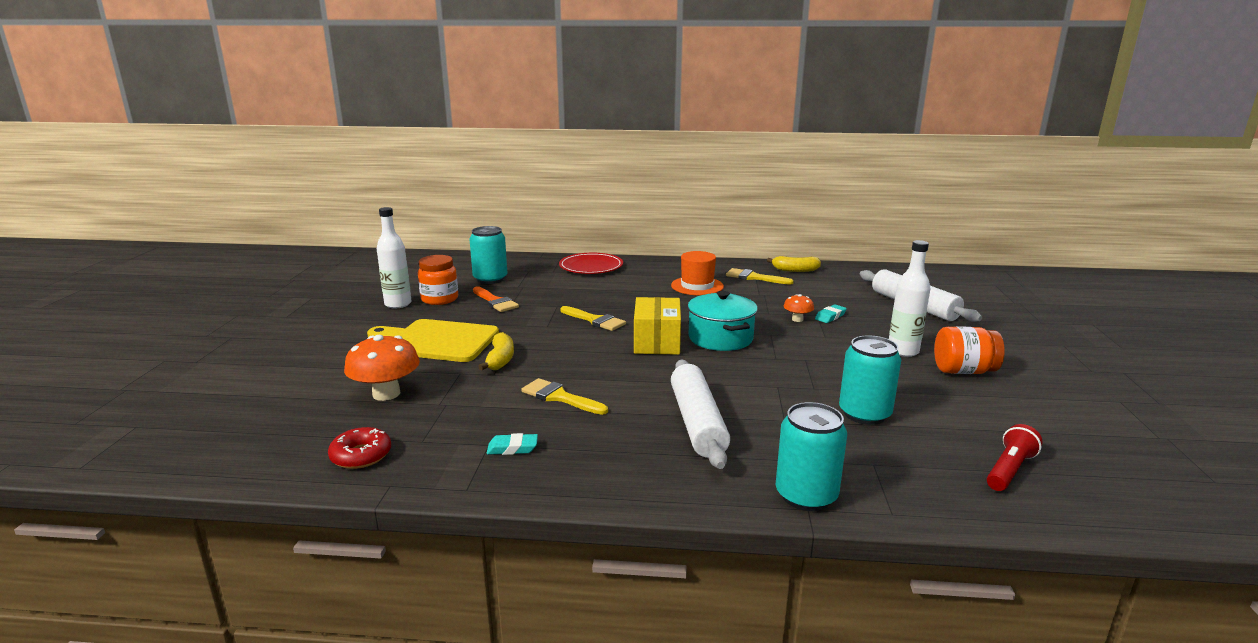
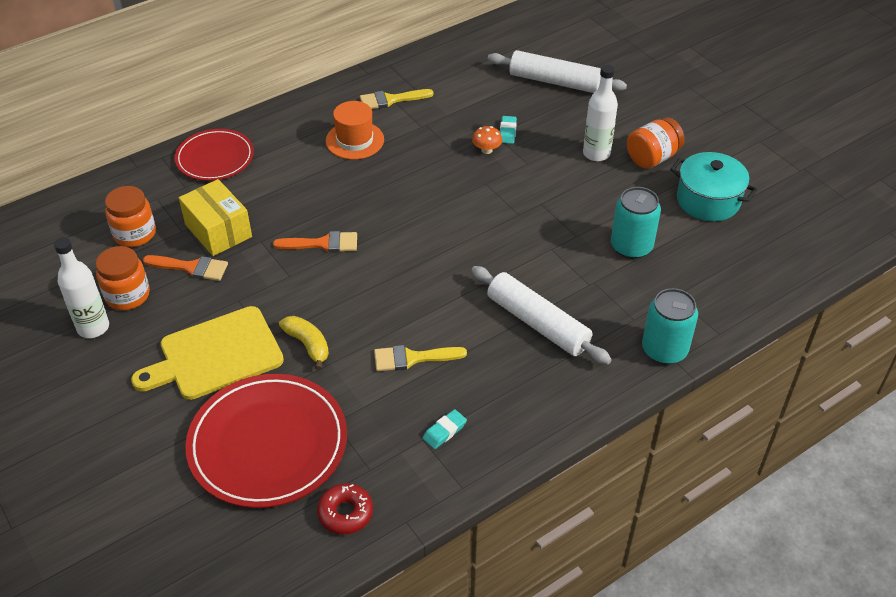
camera: 40 degrees left, 25 degrees up
(386, 394) = (268, 444): orange mushroom -> red plate
(490, 279) = (135, 234): turquoise can -> orange jar
(595, 320) = (323, 244): yellow brush -> orange brush
(657, 342) = (409, 244): yellow box -> yellow box (218, 230)
(720, 338) = (453, 210): turquoise pot -> turquoise pot (708, 200)
(795, 270) = (415, 69): yellow banana -> none
(1009, 470) = (748, 253): red flashlight -> none

